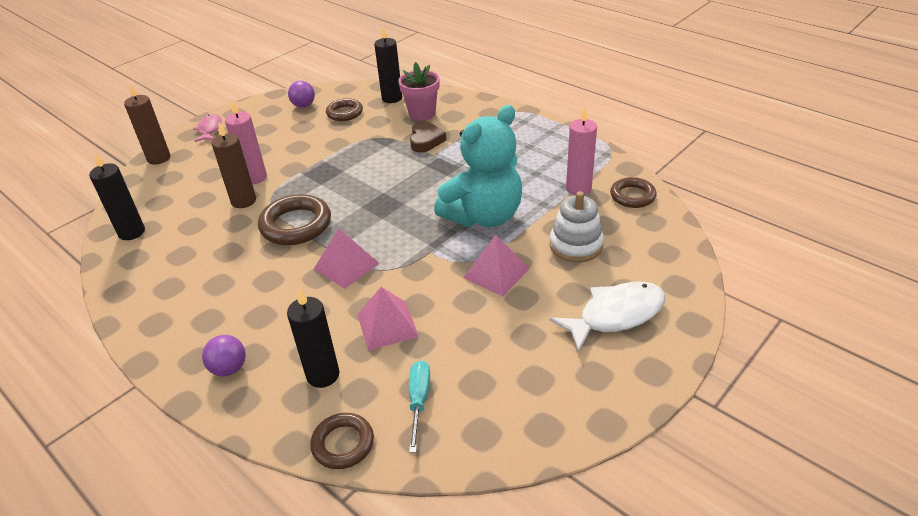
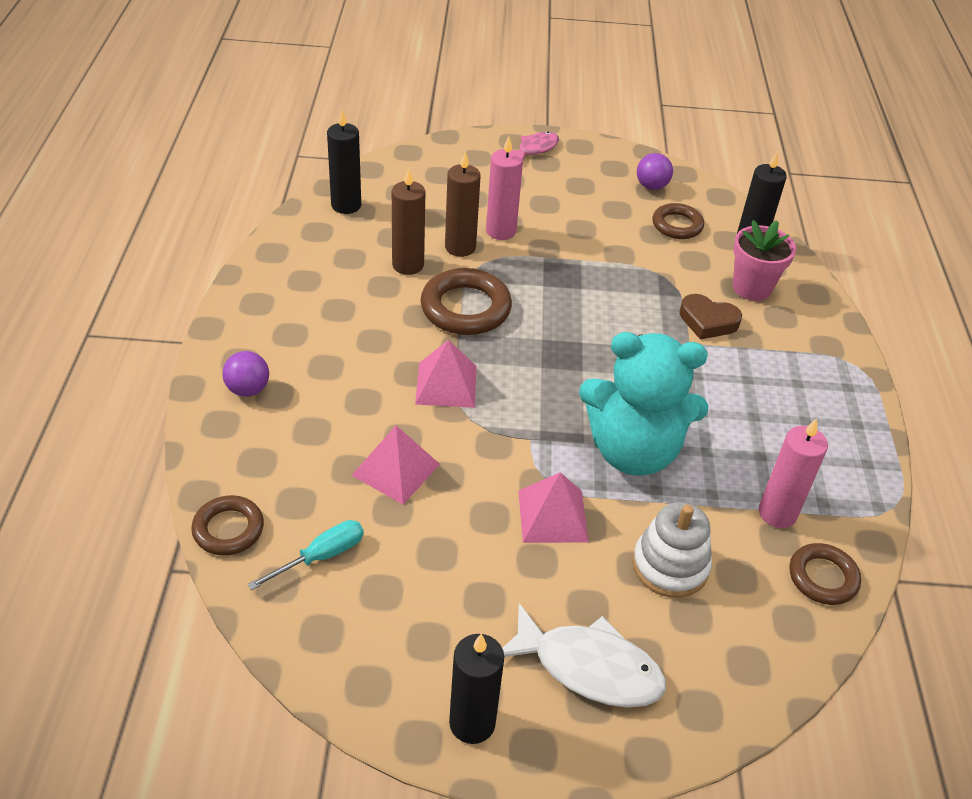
camera: 45 degrees right, 5 degrees up
(159, 158) = (457, 147): brown candle -> brown candle (408, 265)
(323, 375) = (294, 461): black candle -> black candle (472, 723)
(426, 140) = (707, 321): brown heart -> brown heart turned 60 degrees clockwise

